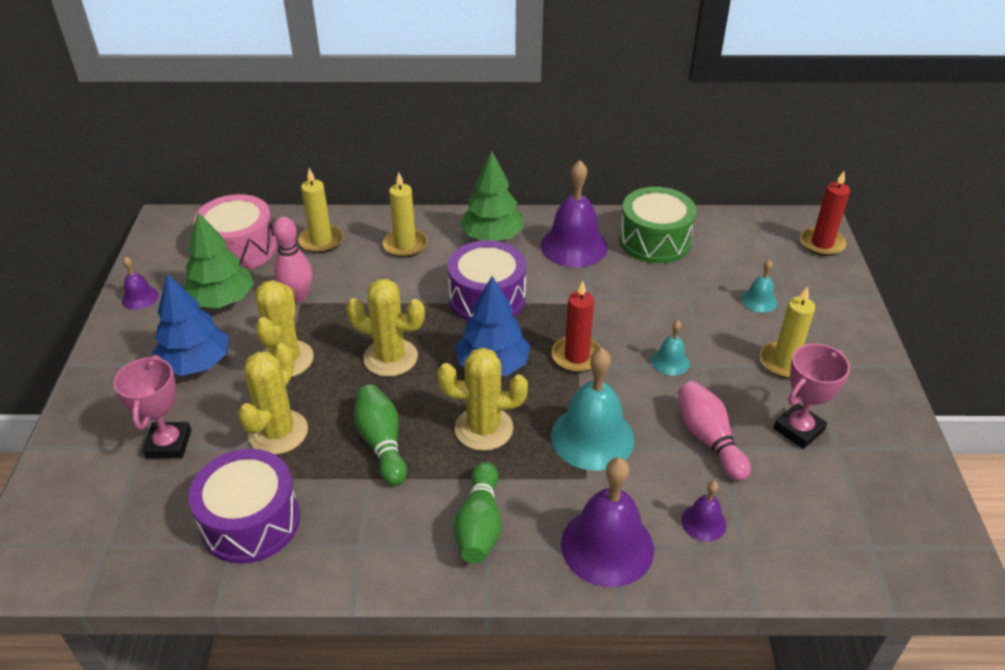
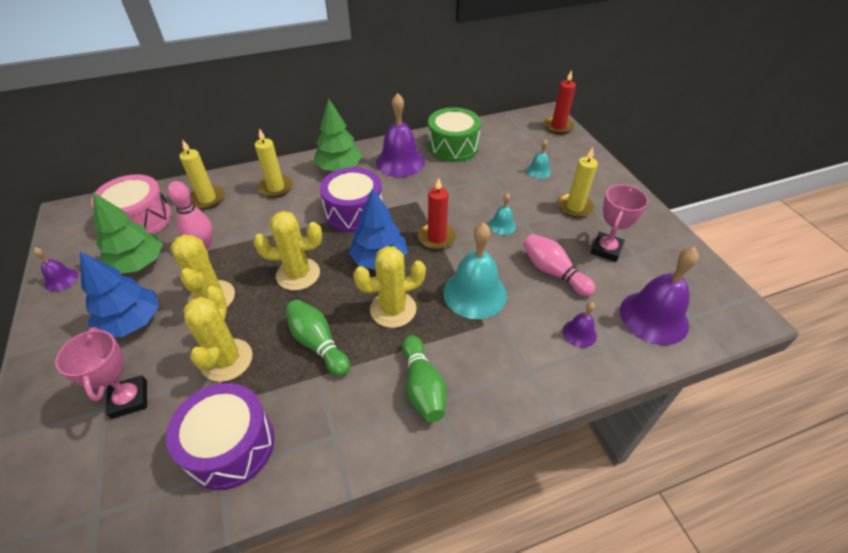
camera: 20 degrees left, 5 degrees up
(607, 546) = (523, 372): purple bell -> purple bell (653, 317)

